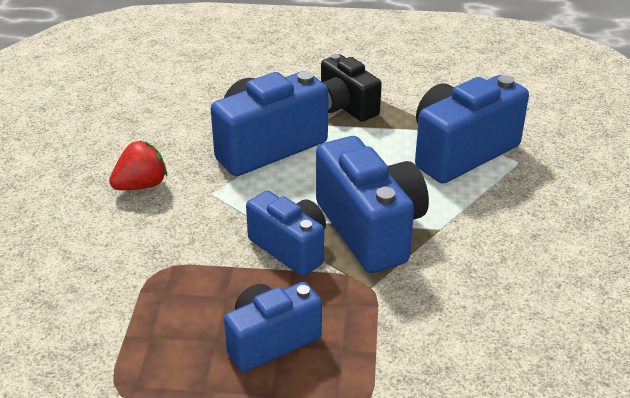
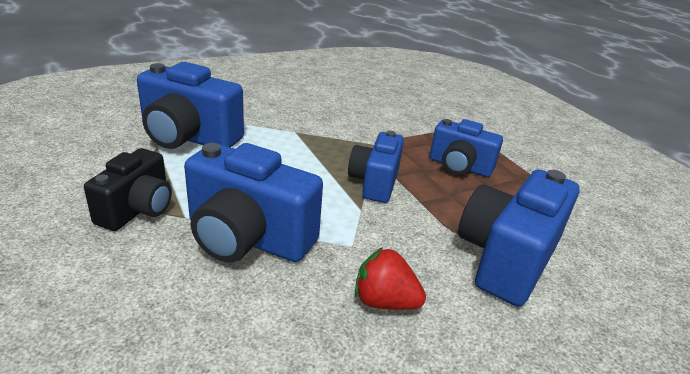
camera: 125 degrees left, 5 degrees down
(370, 229) = (320, 156): blue camera -> blue camera (506, 259)

